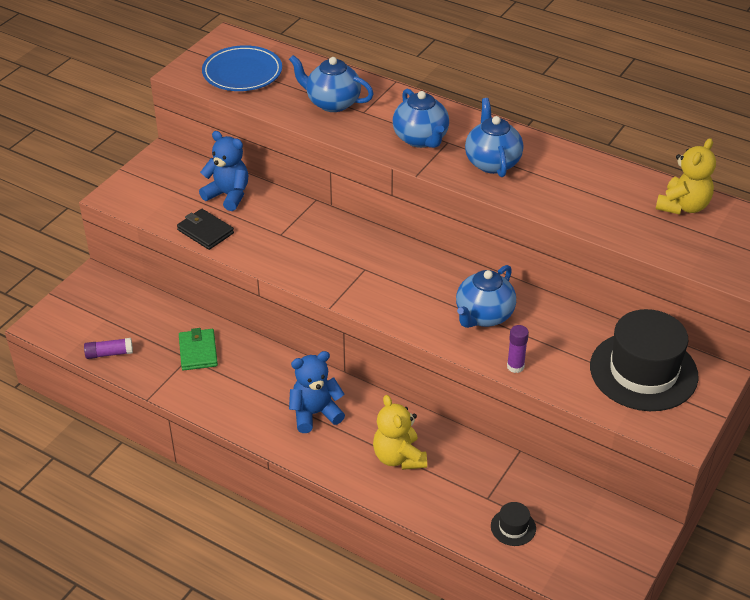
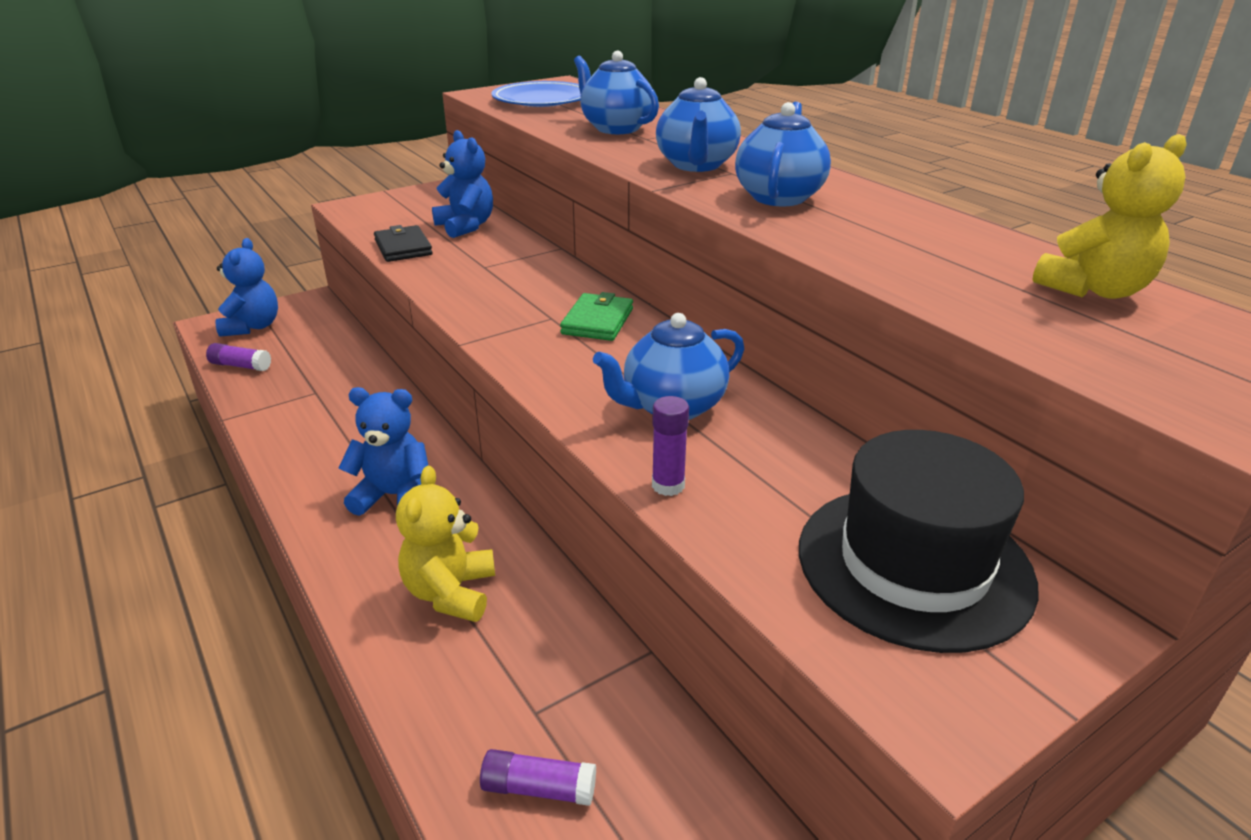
camera: 25 degrees right, 10 degrees down
(77, 316) = (253, 327): none -> blue teddy bear
(198, 352) = (333, 389): green wallet -> green wallet (597, 321)
(513, 527) = (539, 788): black hat -> purple glue stick

